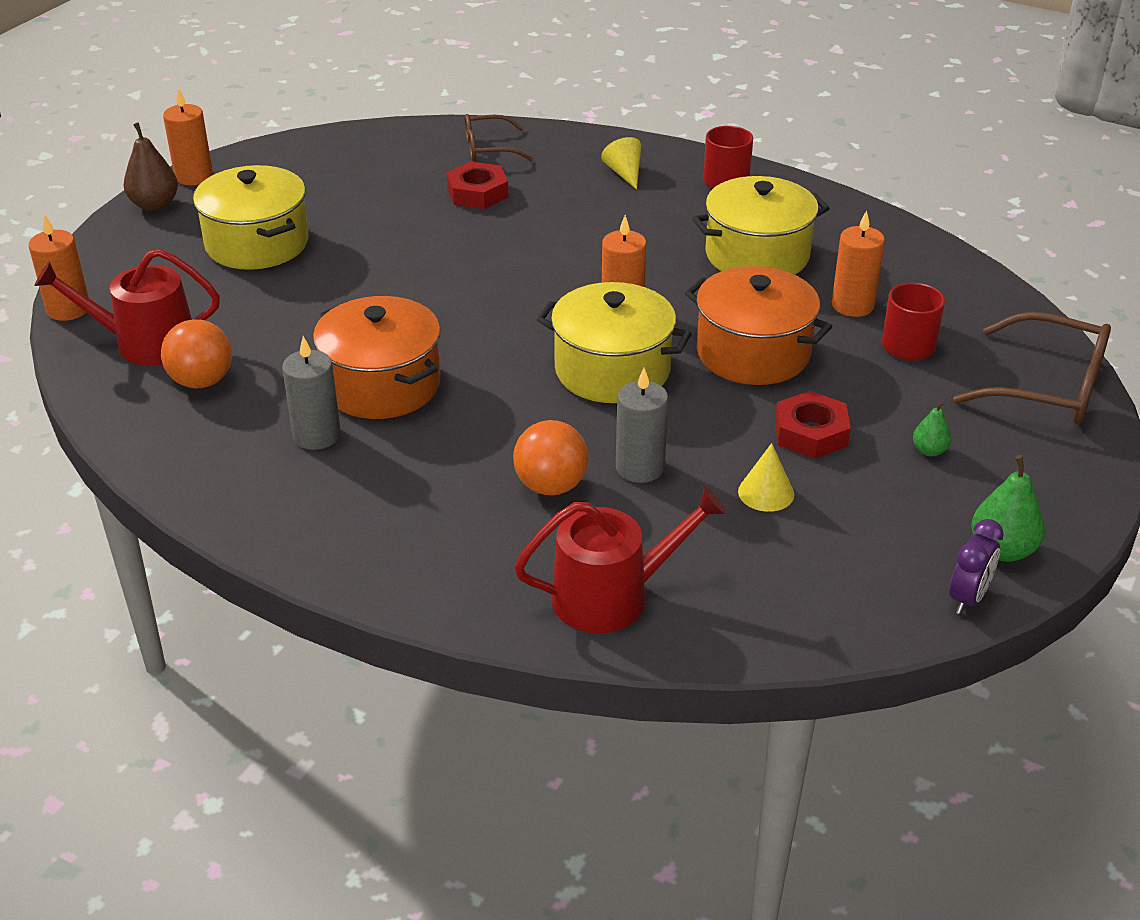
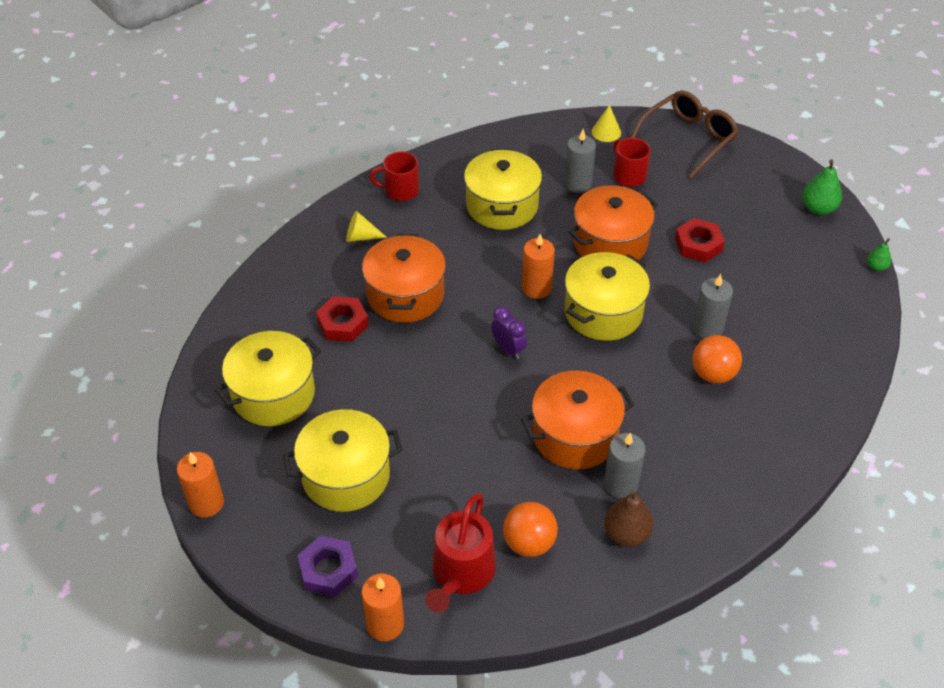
camera: 70 degrees left, 10 degrees up
(129, 261) = (328, 570): none -> purple nut
(154, 205) = (241, 539): brown pear -> brown pear (626, 534)
(351, 177) = (273, 394): none -> yellow pot
(488, 148) = (278, 301): brown glasses -> none
(548, 221) = (405, 295): none -> orange pot
(612, 596) = (819, 373): red watering can -> none
(766, 493) = (747, 281): yellow cone -> yellow cone (606, 132)
(852, 305) = (578, 184): orange candle -> grey candle
(929, 451) = (729, 204): green pear -> green pear (876, 267)
(968, 598) = (851, 234): purple clock -> purple clock (508, 349)

